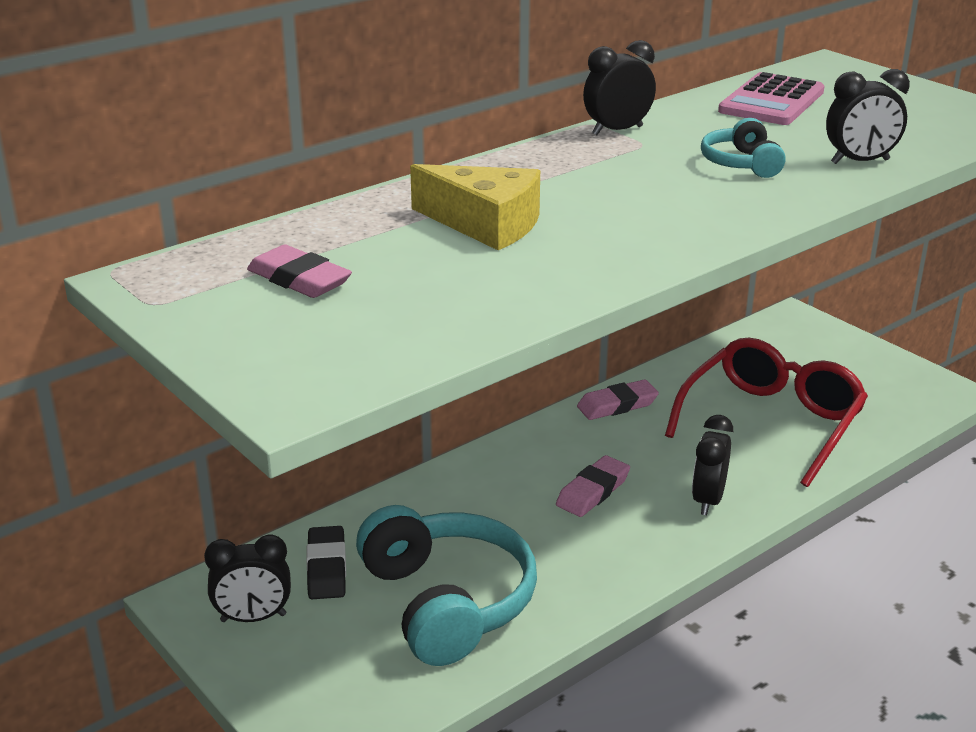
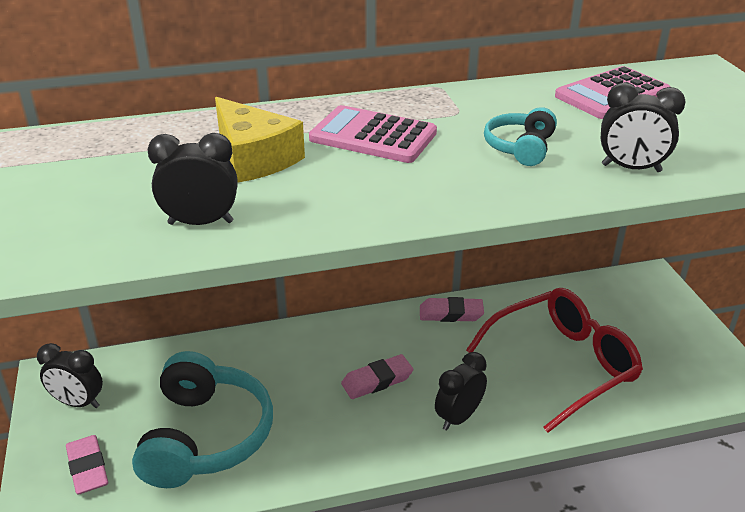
camera: 25 degrees right, 5 degrees up
(299, 279) = (73, 173): pink eraser -> pink eraser (88, 468)
(326, 568) = (152, 380): black eraser -> none
(584, 181) = (373, 136): none -> pink calculator
(617, 130) = (451, 96): black clock -> black clock (201, 222)

